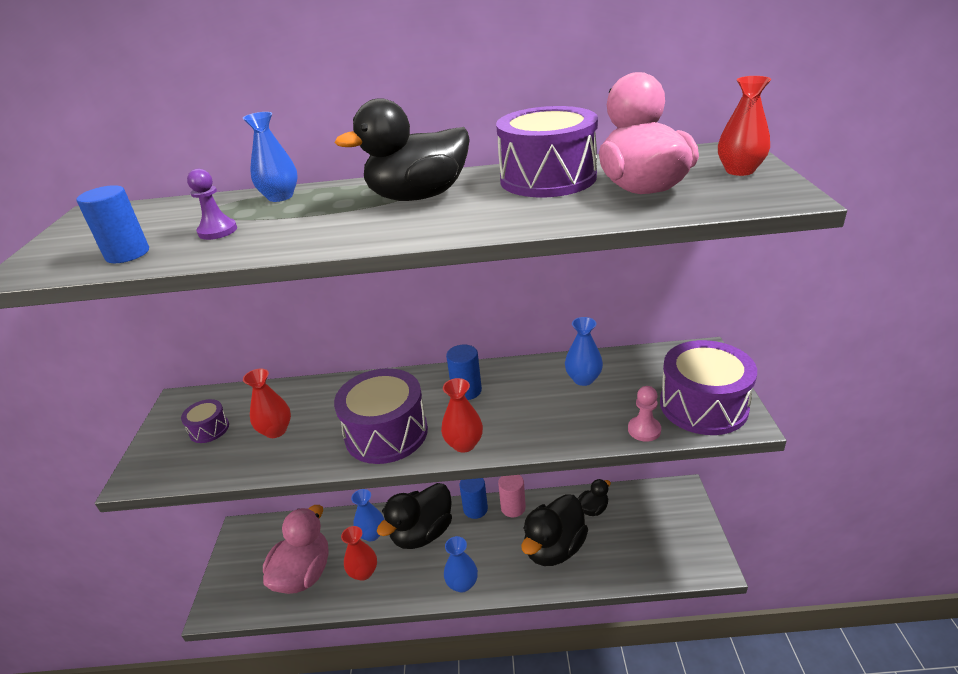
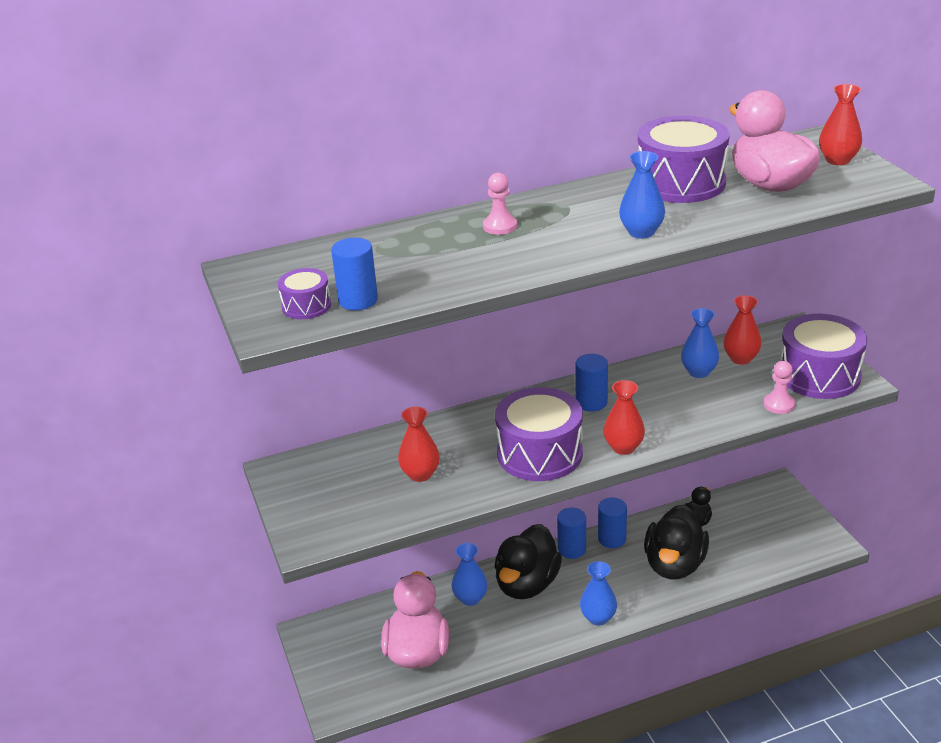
camera: 20 degrees left, 0 degrees up
(209, 429) = (343, 487): purple drum -> purple drum (306, 306)
(217, 231) = (419, 268): purple pawn -> none
(280, 197) = (435, 227): blue vase -> blue vase (641, 232)
(335, 201) = (500, 226): none -> pink pawn
(363, 572) = (485, 634): red vase -> red vase (740, 358)
(418, 197) = (578, 213): black duck -> none
(513, 507) = (612, 539): pink cylinder -> blue cylinder

